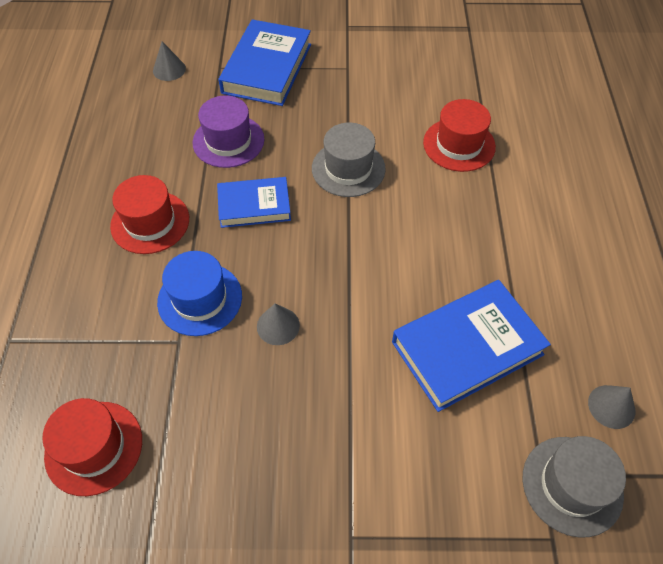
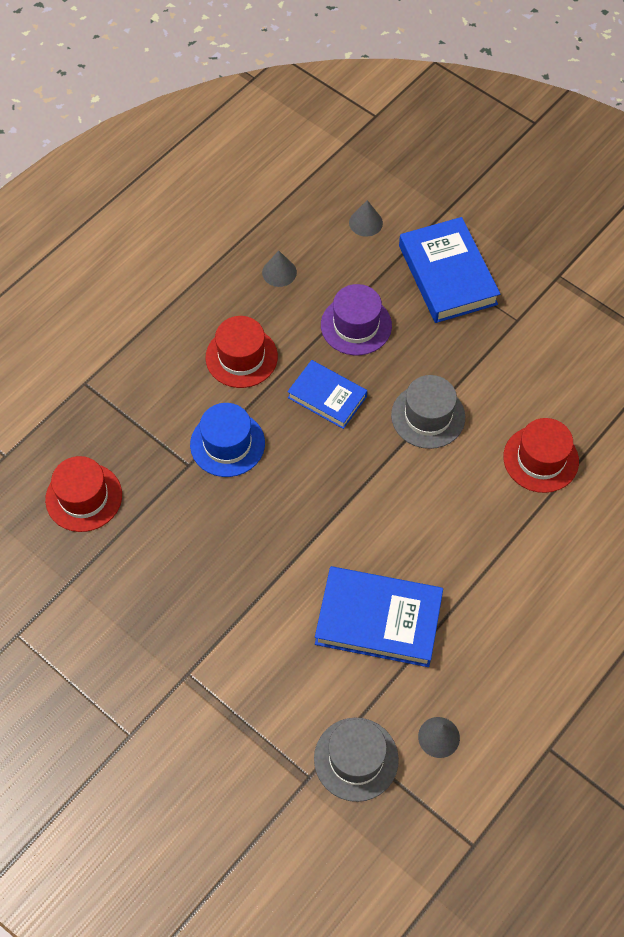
camera: 40 degrees right, 5 degrees up
(267, 68) = (447, 275): blue book -> blue book turned 75 degrees counterclockwise
(278, 326) = (263, 503): grey cone -> grey cone (279, 272)

